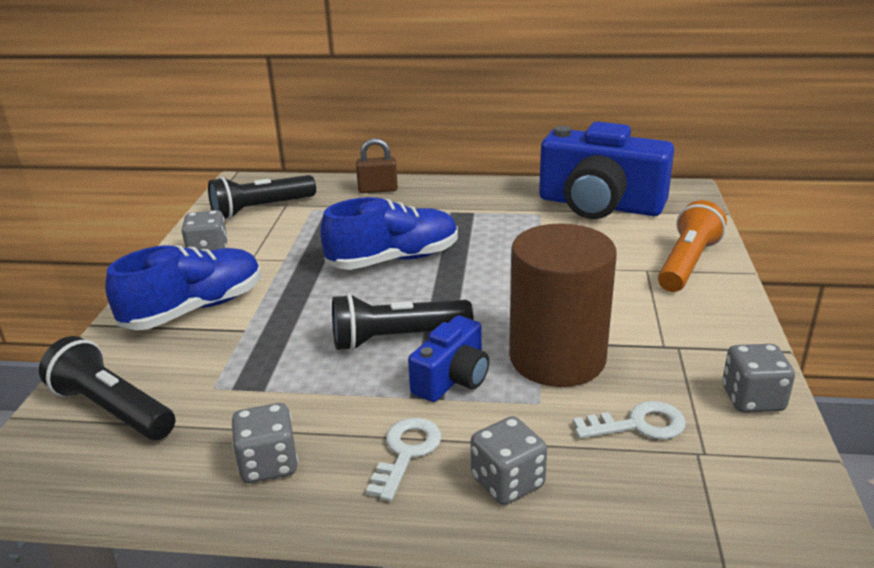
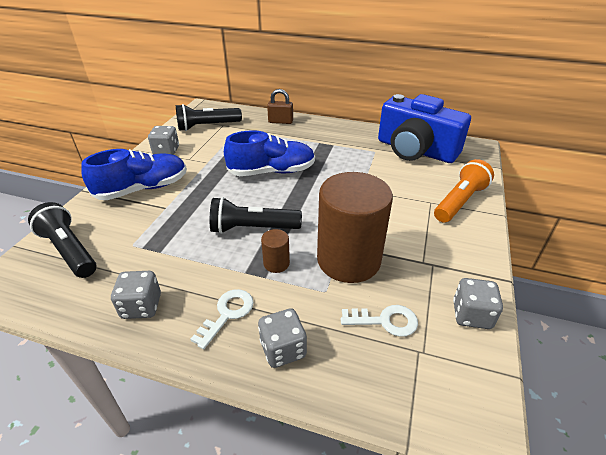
camera: 10 degrees right, 10 degrees up
(452, 378) = (276, 263): blue camera -> brown cylinder

